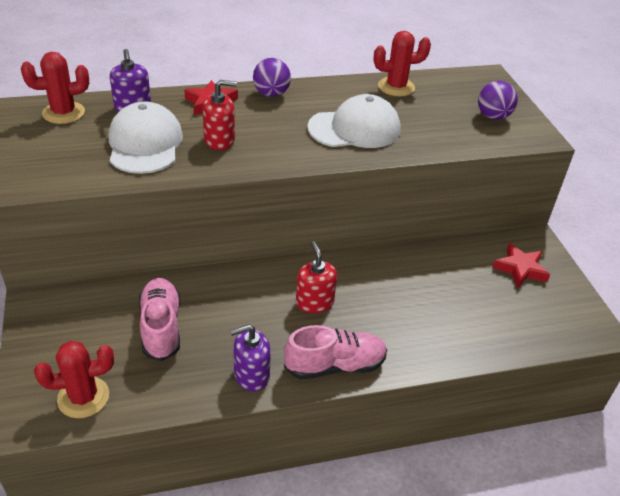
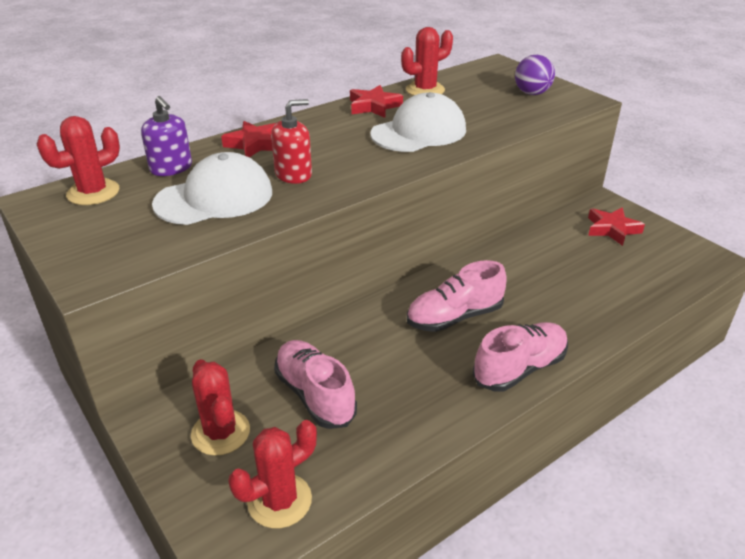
camera: 20 degrees left, 5 degrees down
(77, 331) = (220, 432): none -> red cactus
(145, 144) = (214, 198): white cap -> white cap turned 90 degrees clockwise
(251, 375) = (446, 408): purple soap dispenser -> none
(271, 94) = (310, 122): purple ball -> none
(314, 302) = (454, 317): red soap dispenser -> pink shoe
(337, 92) = (374, 106): none -> red star

